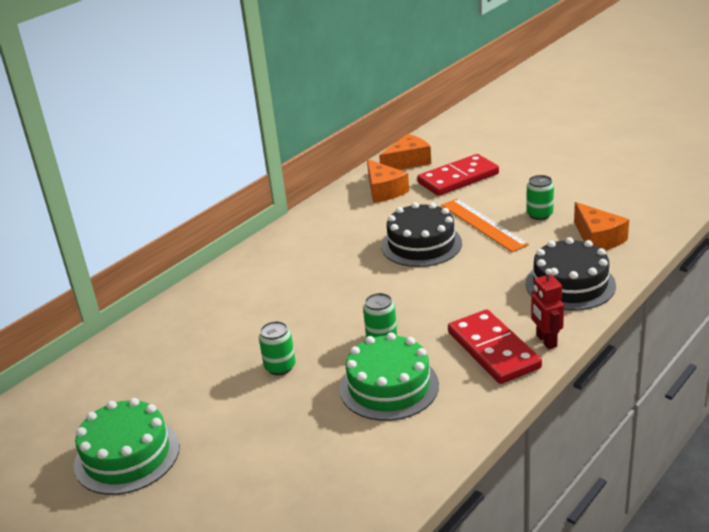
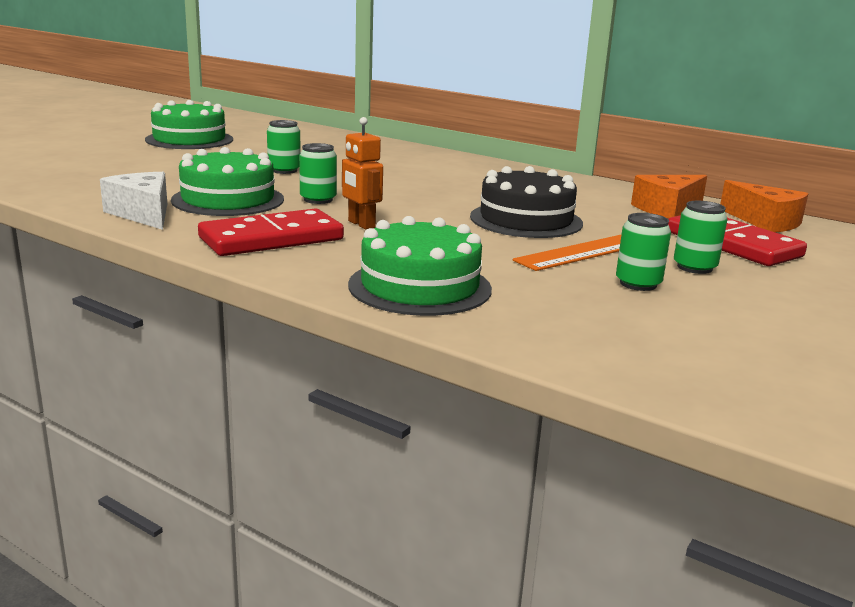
camera: 80 degrees right, 10 degrees down
(441, 427) = (143, 214): none -> white cheese
(447, 312) = (361, 224): none -> orange robot
(505, 195) = (694, 267): none -> green can
(546, 341) = (278, 263): red robot -> none
(570, 284) = (420, 286): black cake -> green cake
(598, 238) = (568, 316): orange cheese -> none

